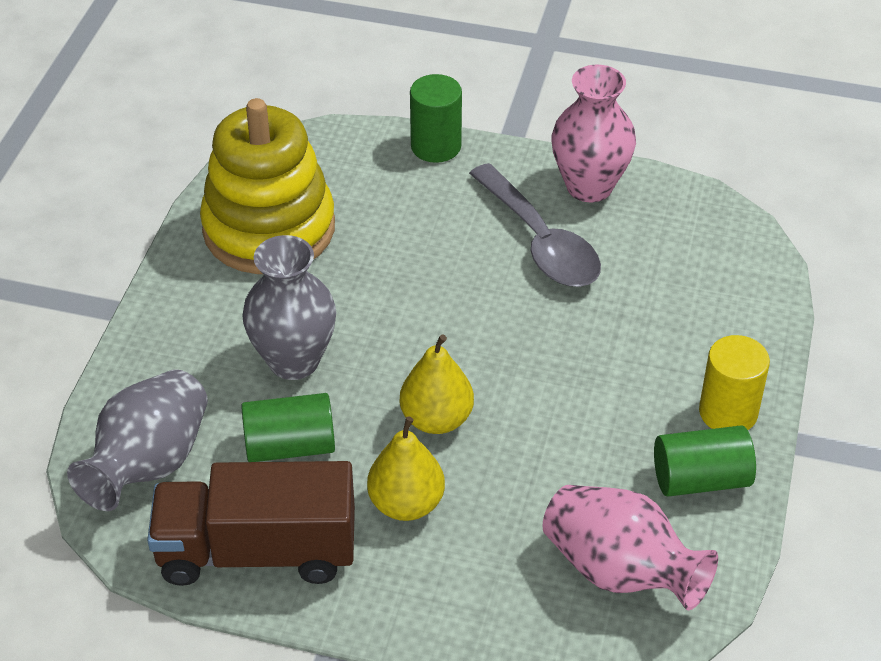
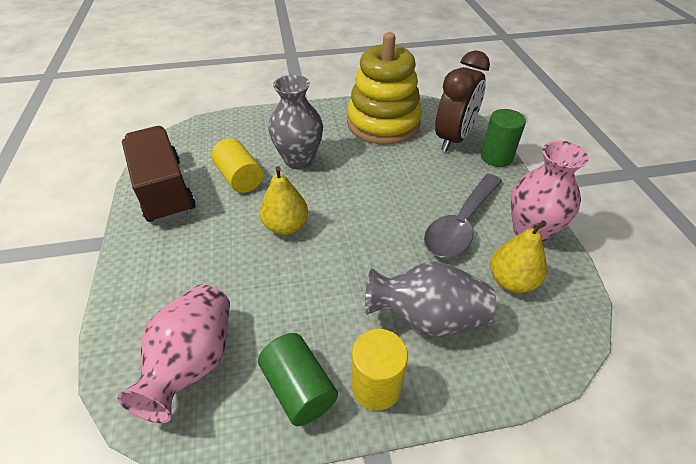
camera: 65 degrees right, 0 degrees up
(149, 464) = (209, 139): grey vase -> grey vase (427, 318)
(290, 446) = (240, 178): green cylinder -> yellow cylinder
(365, 169) = (453, 139): none -> brown clock
(406, 504) = (216, 234): yellow pear -> yellow pear (511, 281)

